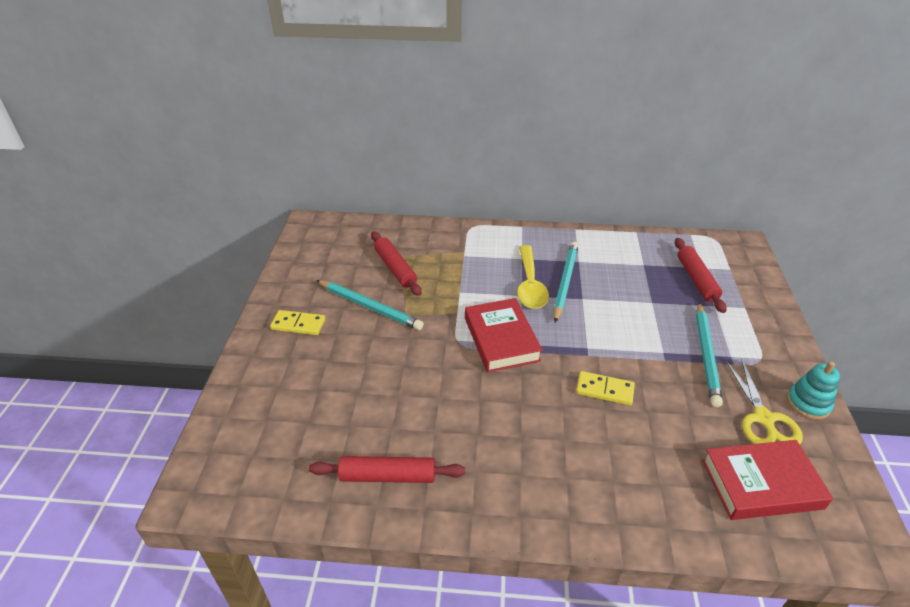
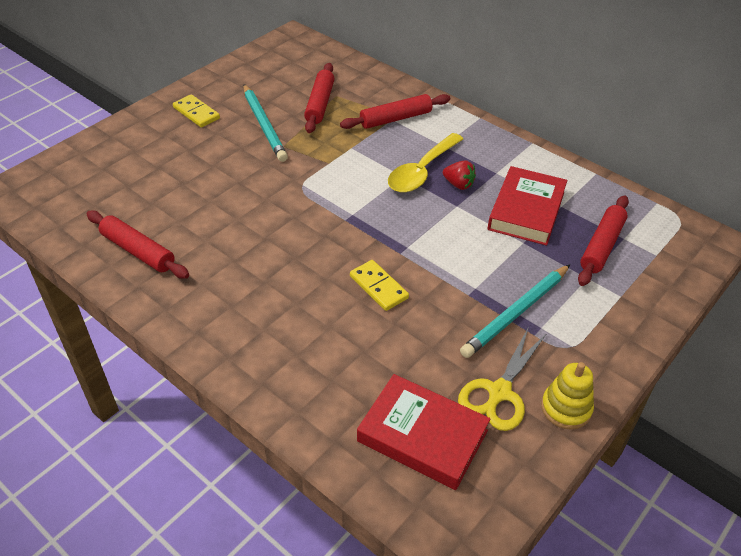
camera: 35 degrees right, 5 degrees up
(466, 254) = (395, 119): none -> red rolling pin
(501, 339) = (340, 202): red book -> red book (526, 211)
(565, 282) = (458, 184): turquoise pencil -> red strawberry
(808, 403) = (566, 408): turquoise stacking toy -> yellow stacking toy

